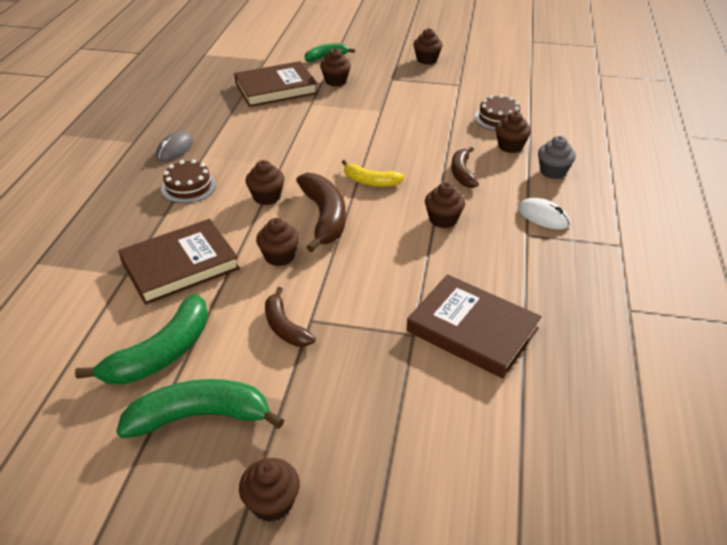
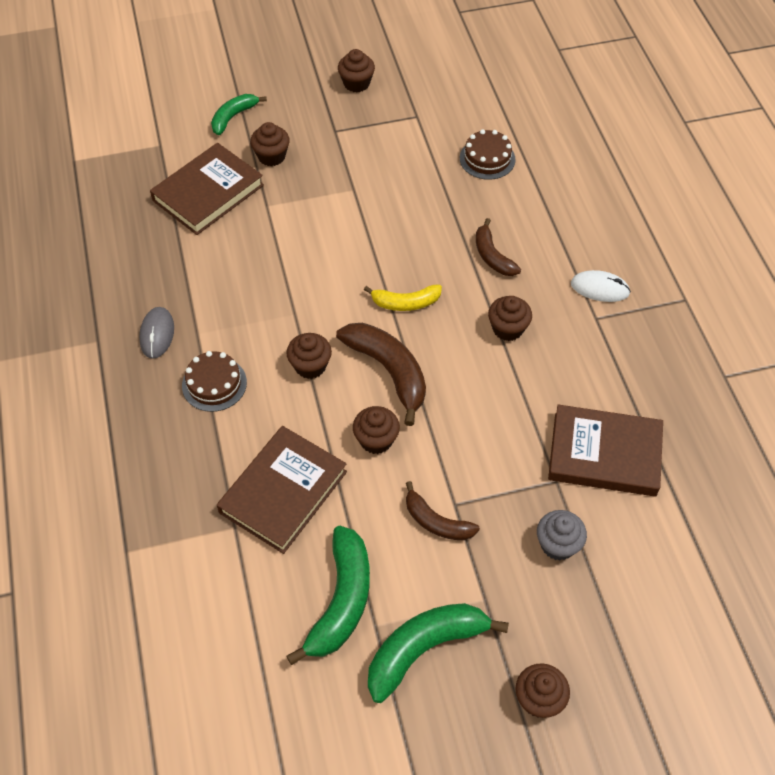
camera: 25 degrees left, 15 degrees up
(510, 146) = (520, 198): brown cupcake -> none
(553, 171) = (580, 221): grey cupcake -> grey cupcake (558, 544)

